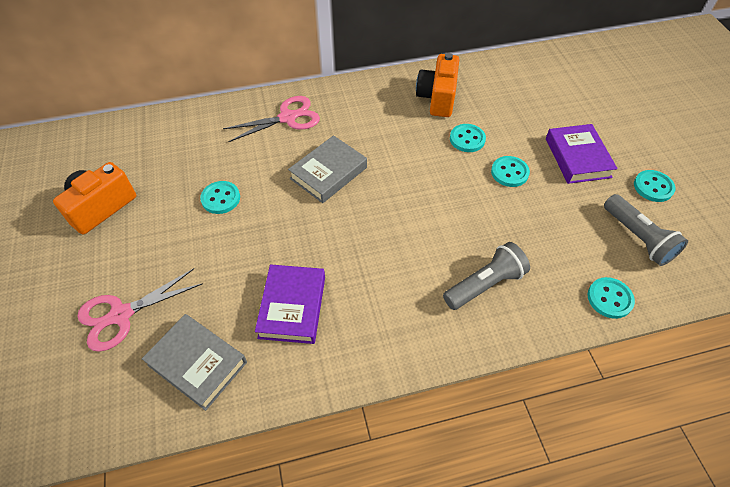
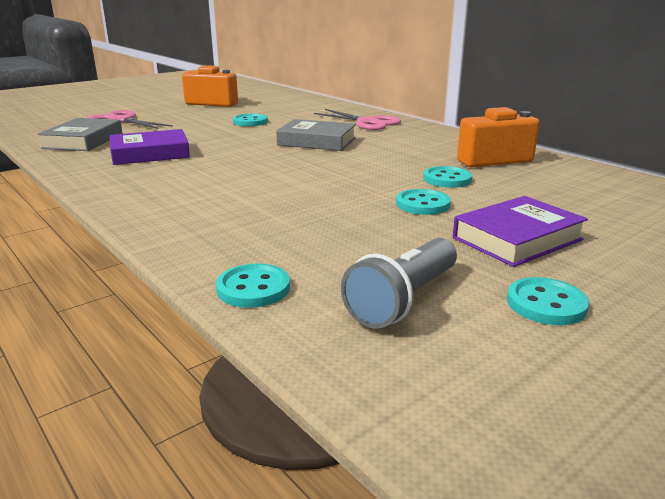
camera: 65 degrees right, 30 degrees down
(485, 284) = (224, 214): grey flashlight -> none

